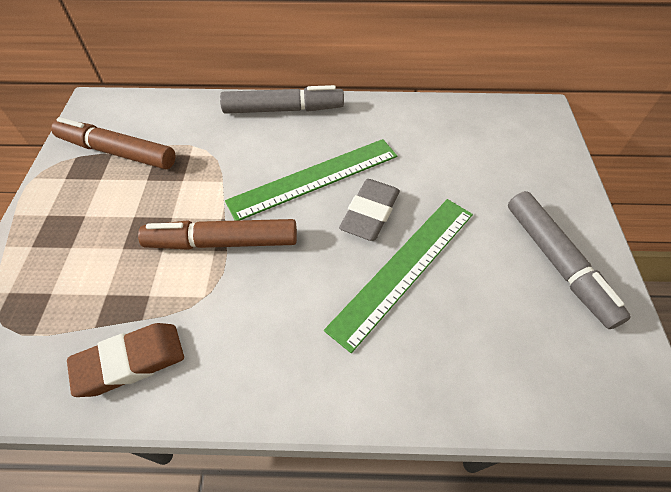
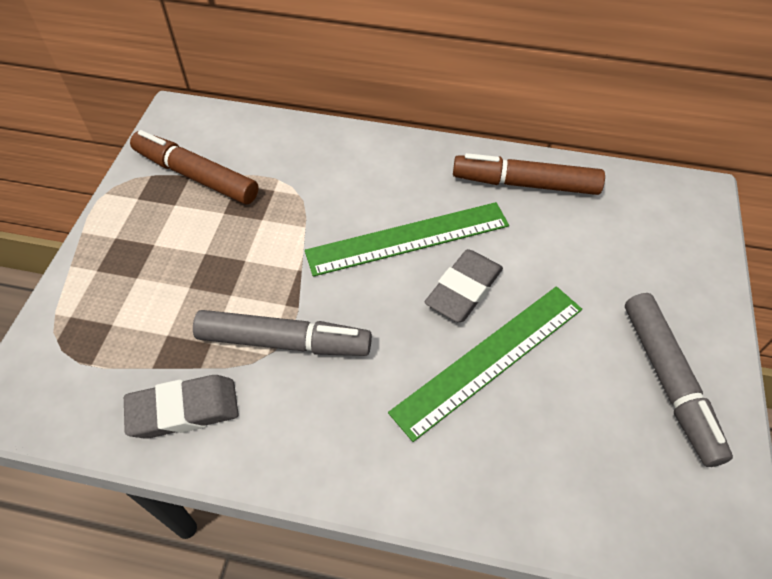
camera: 10 degrees right, 0 degrees up
(130, 362) = (184, 410): brown eraser -> grey eraser
(222, 242) = (295, 297): brown marker -> brown marker (525, 183)
(283, 110) = (387, 149): grey marker -> grey marker (284, 342)

